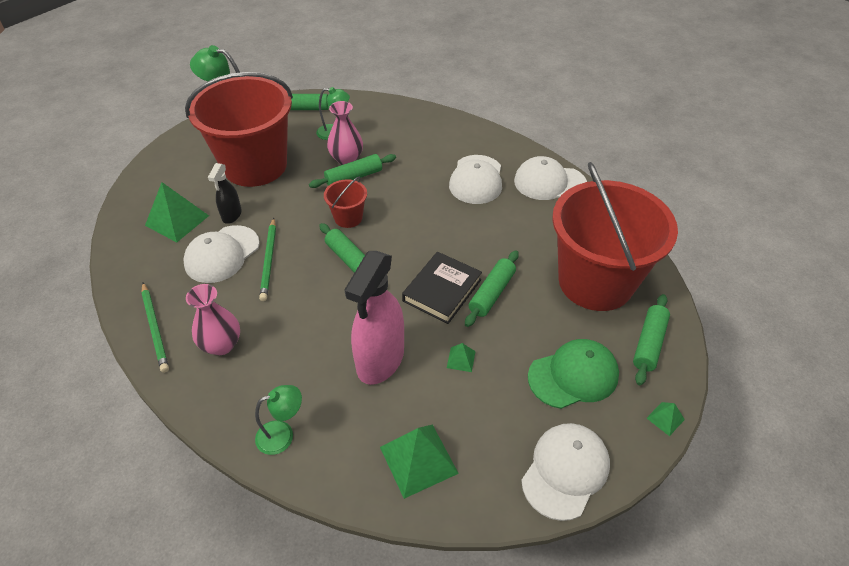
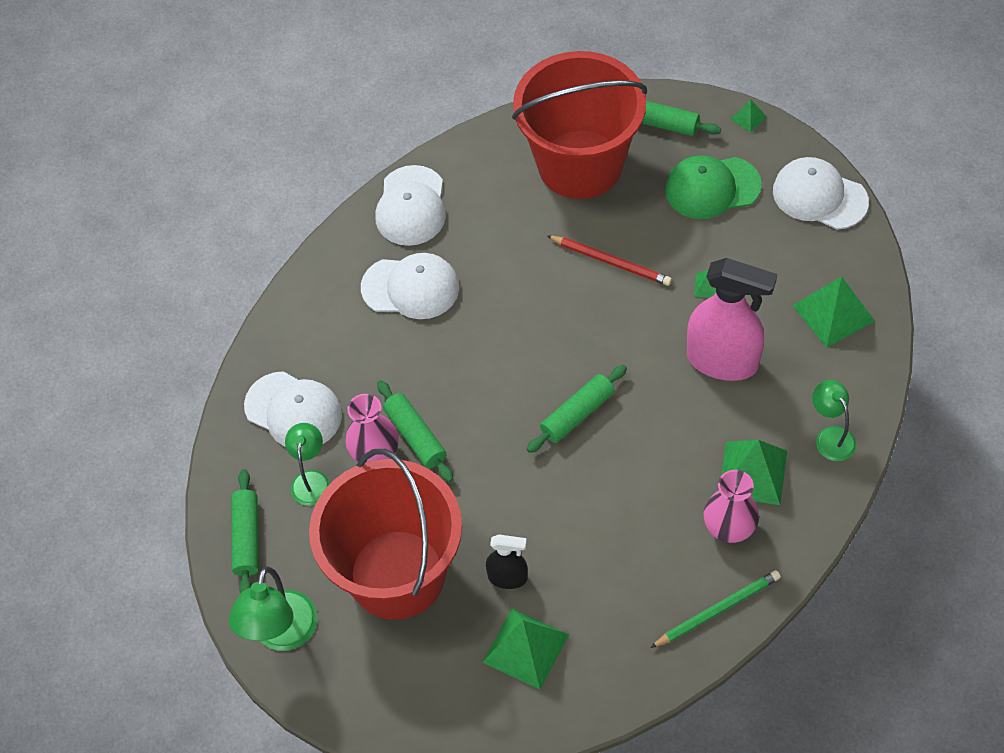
camera: 90 degrees left, 10 degrees up
(222, 254) = (584, 569): white cap -> white cap (293, 411)
(265, 368) = (753, 473): none -> green pyramid
(269, 260) = (589, 508): green pencil -> none
(348, 218) = (499, 430): red bucket -> none
(442, 290) = (613, 311): black book -> none
(492, 293) = (611, 262): green rolling pin -> red pencil
(573, 376) = (712, 187): green cap -> green cap turned 75 degrees counterclockwise

